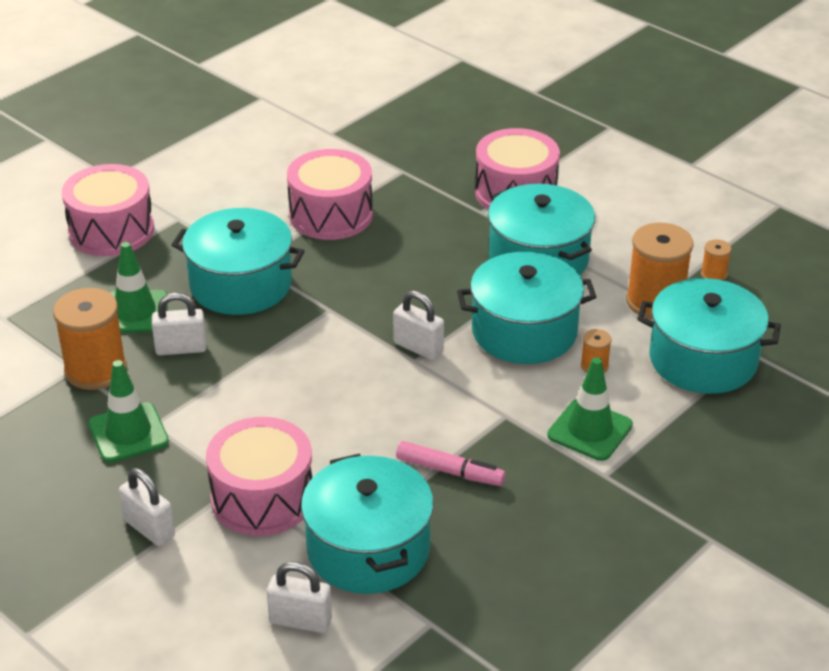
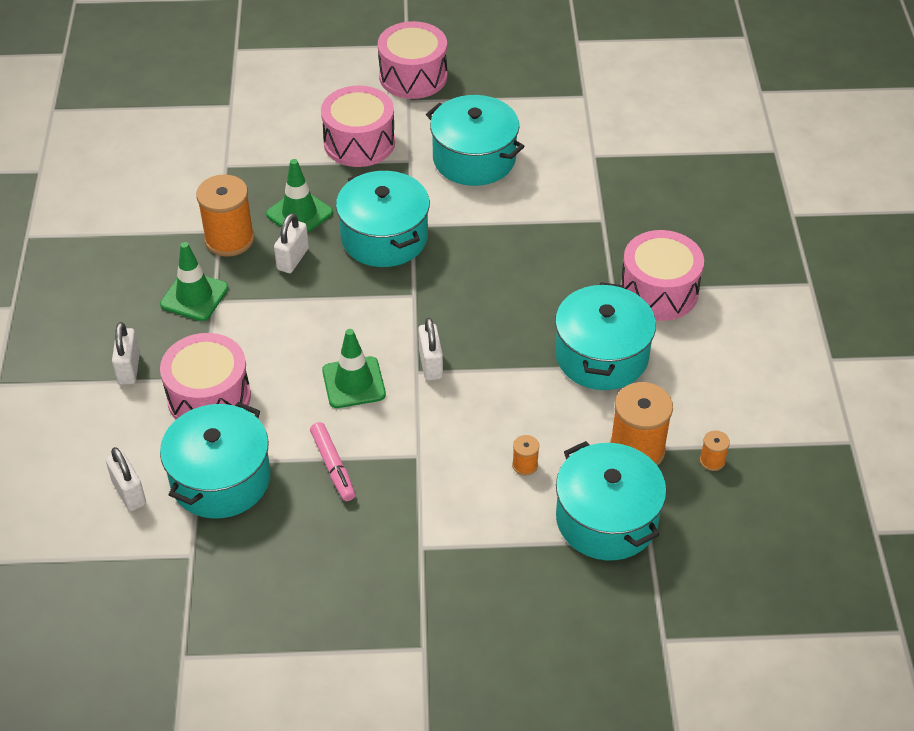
camera: 45 degrees right, 10 degrees up
(181, 348) = (293, 259): white padlock -> white padlock turned 75 degrees clockwise
(331, 215) = (508, 222): pink drum -> pink drum (413, 76)
(524, 331) = (514, 404): turquoise pot -> turquoise pot (474, 158)
(590, 430) = (456, 509): green traffic cone -> green traffic cone (353, 383)

